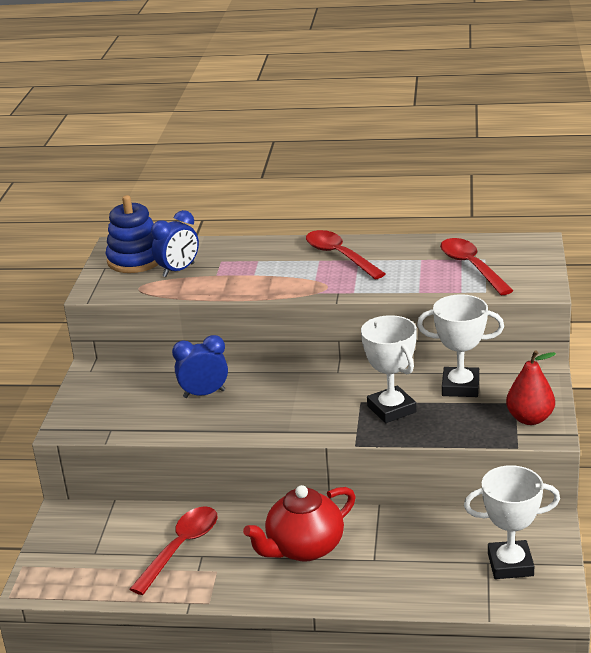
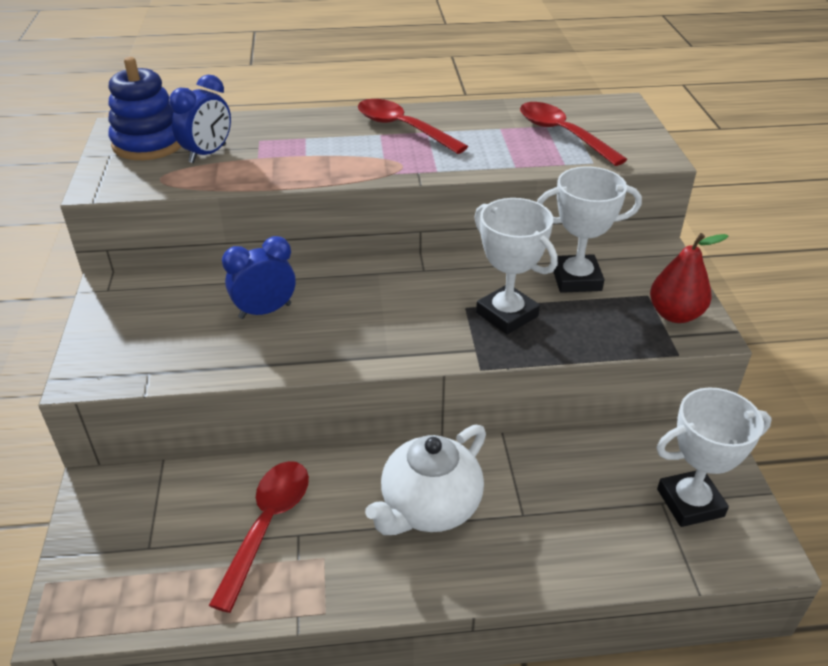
camera: 15 degrees left, 10 degrees up
(304, 548) = (429, 507): red teapot -> white teapot

